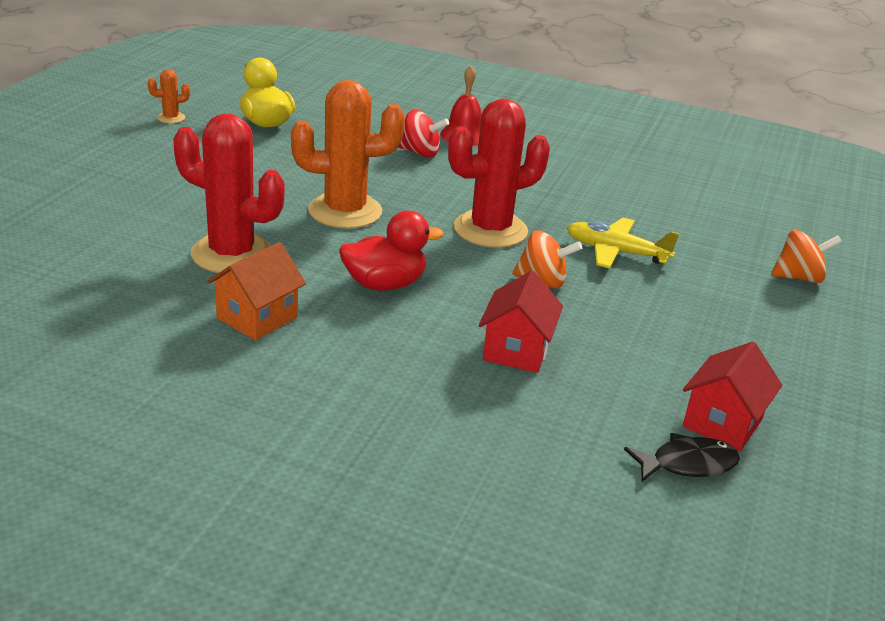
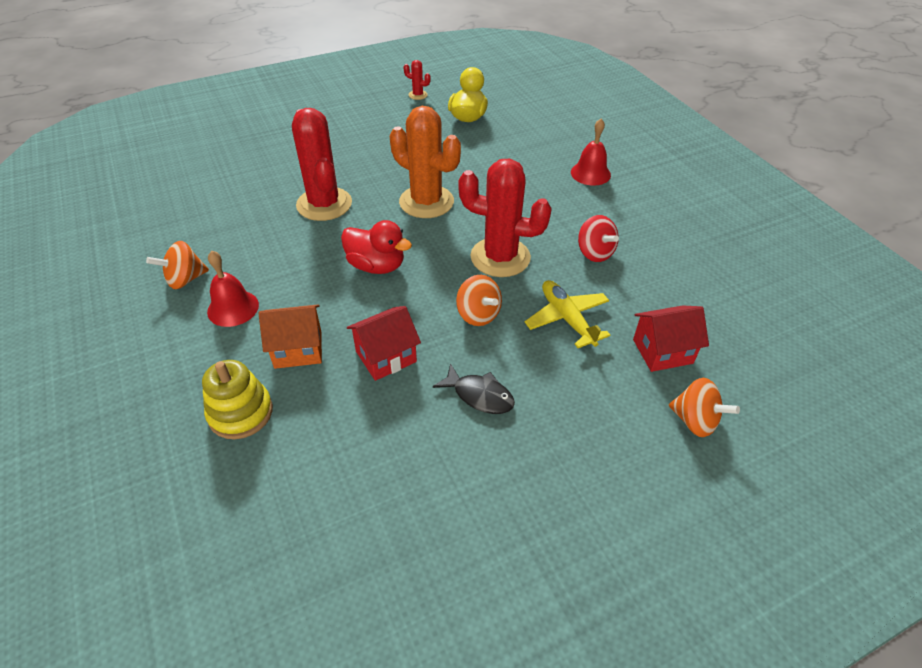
camera: 45 degrees right, 15 degrees up
(171, 118) = (418, 95): orange cactus -> red cactus
(179, 391) = (185, 279): none -> orange spinning top
(257, 317) = (280, 253): orange house -> orange house (298, 349)
(289, 388) = (233, 308): none -> red bell
(420, 153) = (537, 176): red spinning top -> red spinning top (594, 253)
(456, 466) = (240, 413): none -> yellow stacking toy
(687, 464) = (368, 510): black fish -> black fish (479, 395)
(722, 423) = (439, 498): red house -> red house (662, 351)

